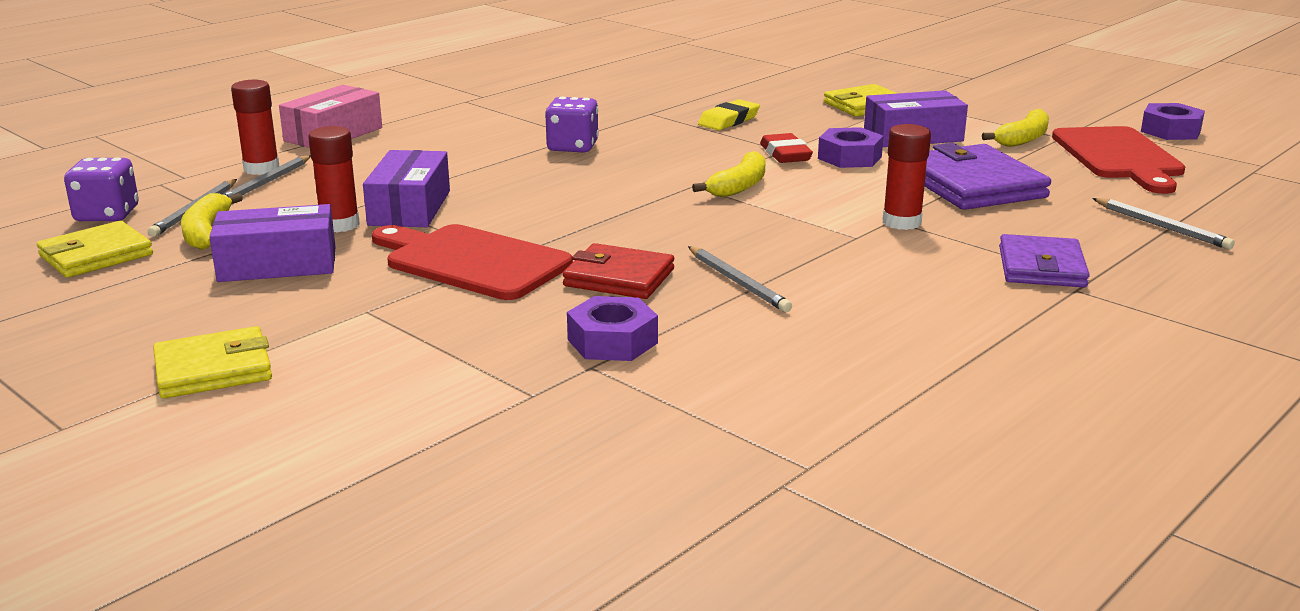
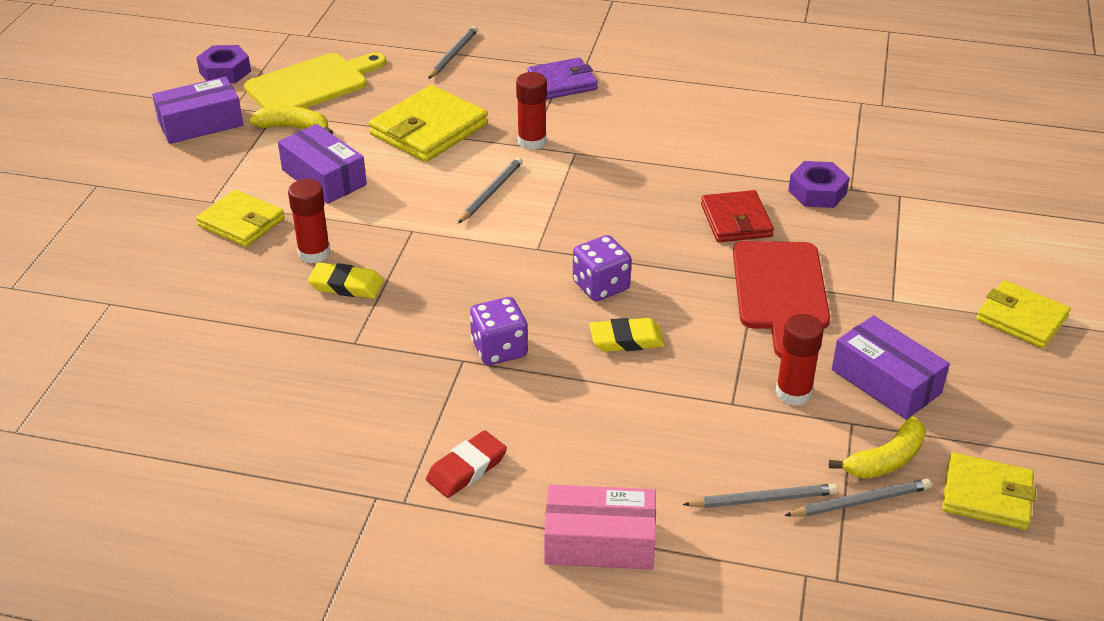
camera: 120 degrees left, 15 degrees up
(107, 215) = (927, 557): purple dice -> purple dice (601, 286)
(261, 169) = (735, 529): red glue stick -> red glue stick (314, 253)
(409, 208) = (725, 373): purple box -> purple box (200, 123)
(512, 186) = (626, 340): none -> yellow eraser
(738, 282) = (693, 175): grey pencil -> grey pencil (491, 192)
(739, 186) = (521, 226): yellow banana -> none
(785, 154) = (423, 226): red eraser -> red eraser (466, 468)
(849, 157) = (406, 194): purple nut -> none
(972, 185) = (429, 129): purple wallet -> yellow wallet
(1119, 157) = (312, 84): red cutting board -> yellow cutting board

